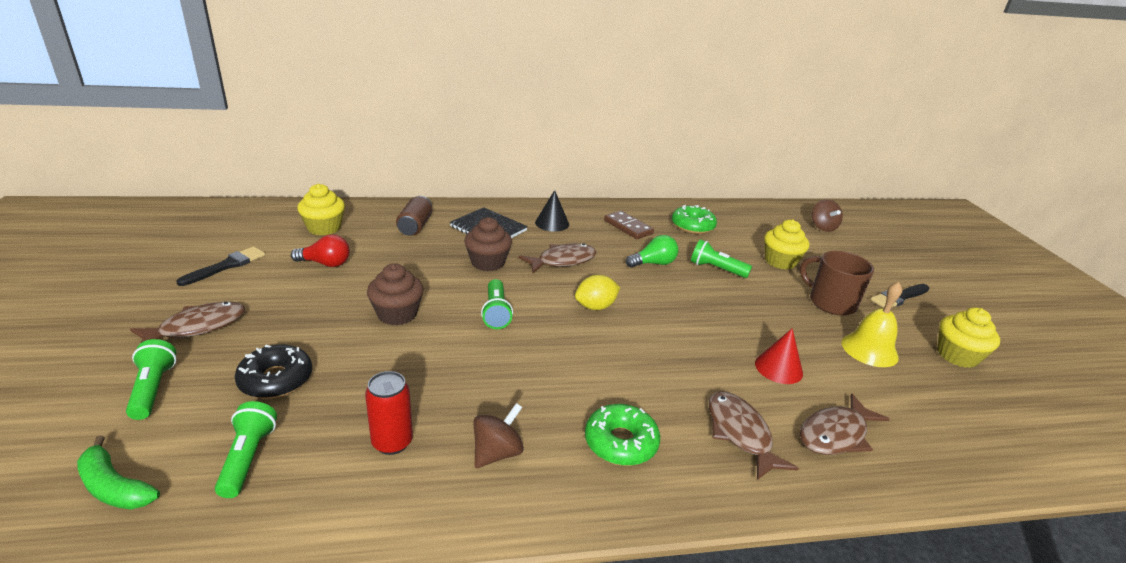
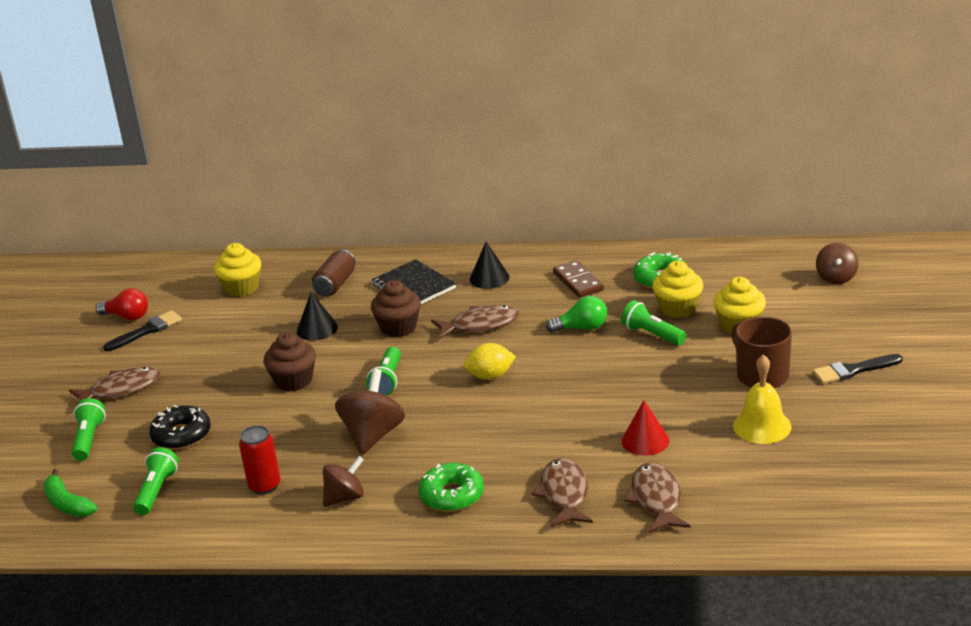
camera: 20 degrees right, 0 degrees up
(325, 263) = (237, 328): red light bulb -> red light bulb (127, 317)
(408, 264) = (317, 329): none -> black cone
(502, 371) = (373, 435): none -> brown spinning top
(836, 434) = (656, 499): brown fish -> brown fish turned 105 degrees clockwise
(957, 355) = (860, 435): yellow cupcake -> yellow cupcake (678, 308)

